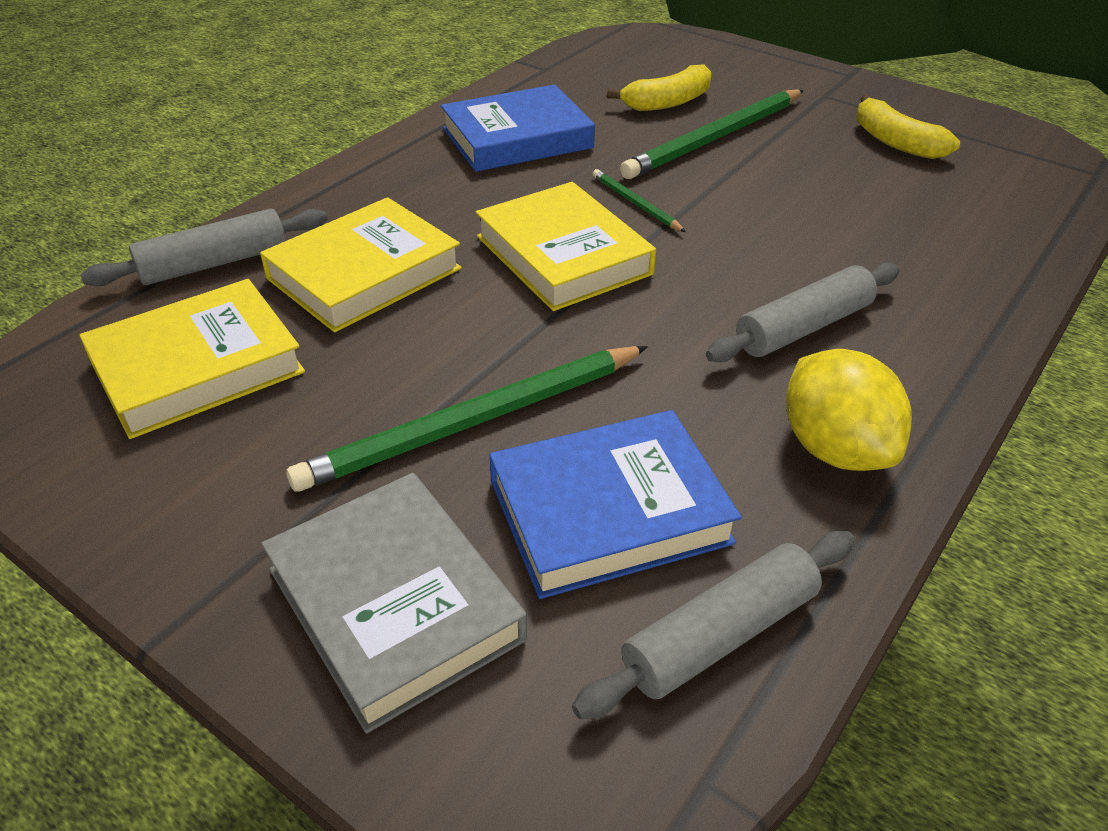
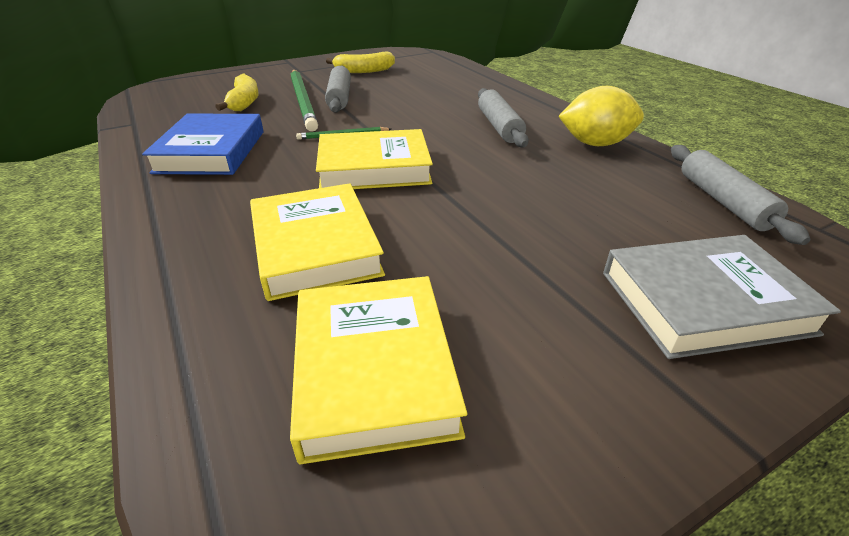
camera: 65 degrees left, 5 degrees down
(214, 263) = (203, 333): grey rolling pin -> grey rolling pin (340, 97)
(474, 422) = (530, 235): green pencil -> none
(609, 511) = (628, 209): blue book -> none

